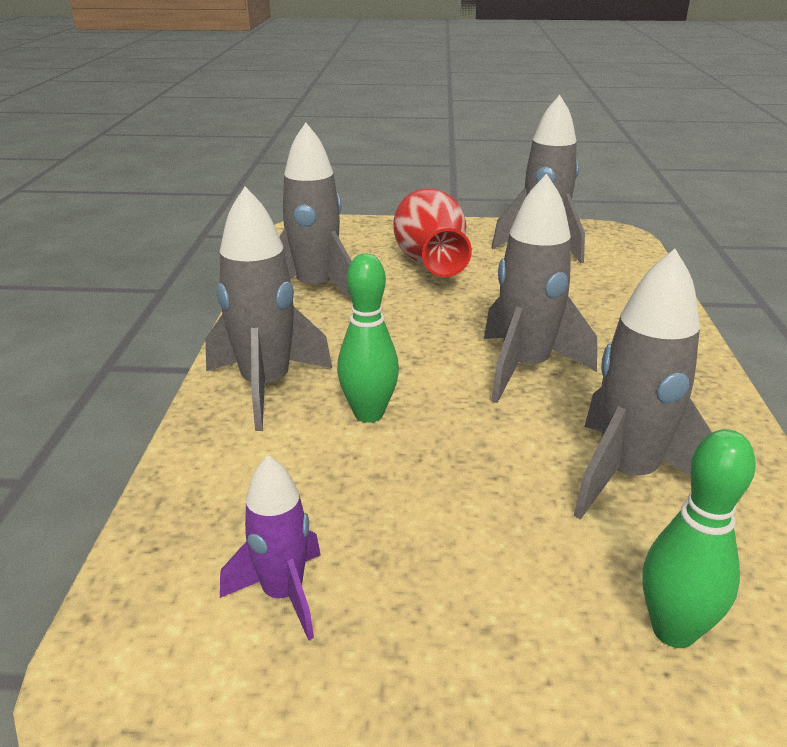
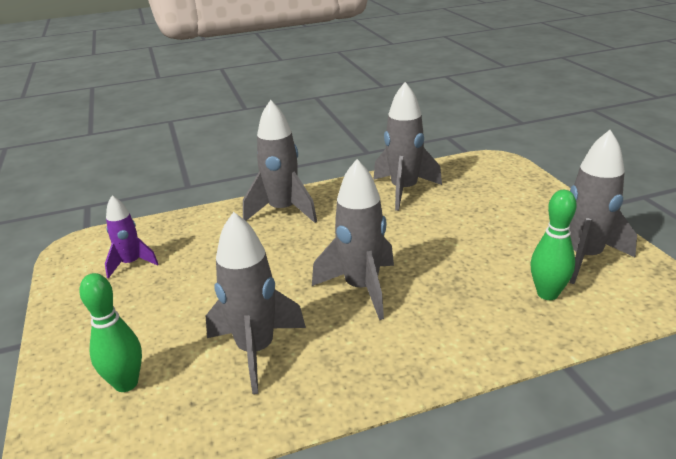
camera: 70 degrees right, 0 degrees up
(369, 414) = (274, 246): green bowling pin -> green bowling pin (547, 294)
(429, 262) = (490, 216): red vase -> none

